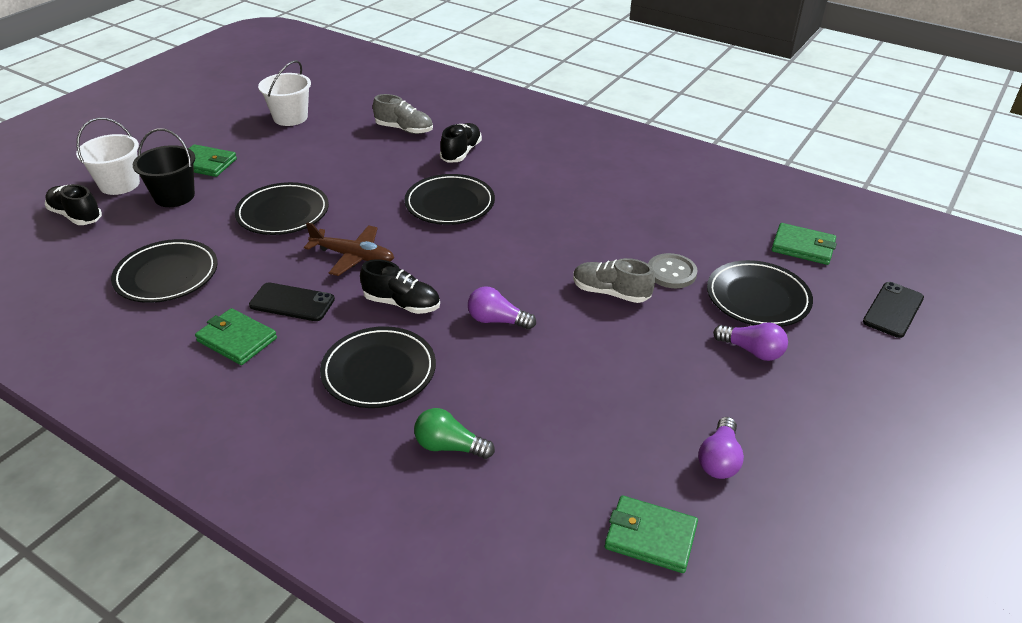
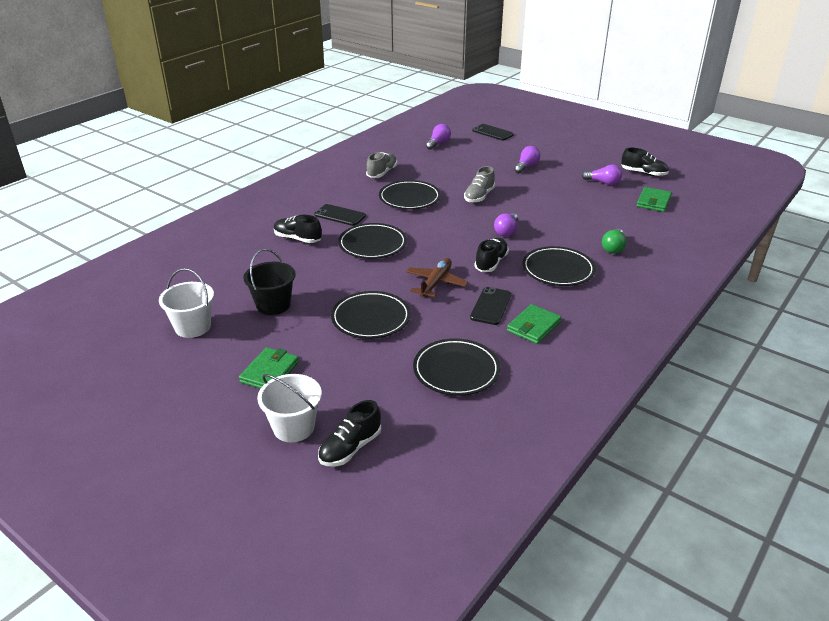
camera: 85 degrees left, 5 degrees down
(174, 196) = (328, 384): black bucket -> black bucket (273, 305)
(404, 129) = (247, 264): grey shoe -> grey shoe (382, 173)
(524, 175) = (340, 215): none -> black phone
(671, 272) = (460, 178): grey button -> none
(757, 298) = (484, 160): black plate -> black plate (409, 198)
(795, 539) = (643, 173): none -> black shoe
(802, 247) = (438, 143): green wallet -> purple light bulb

